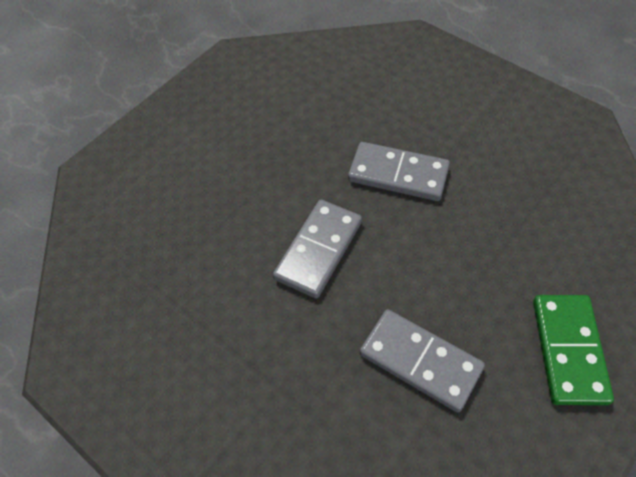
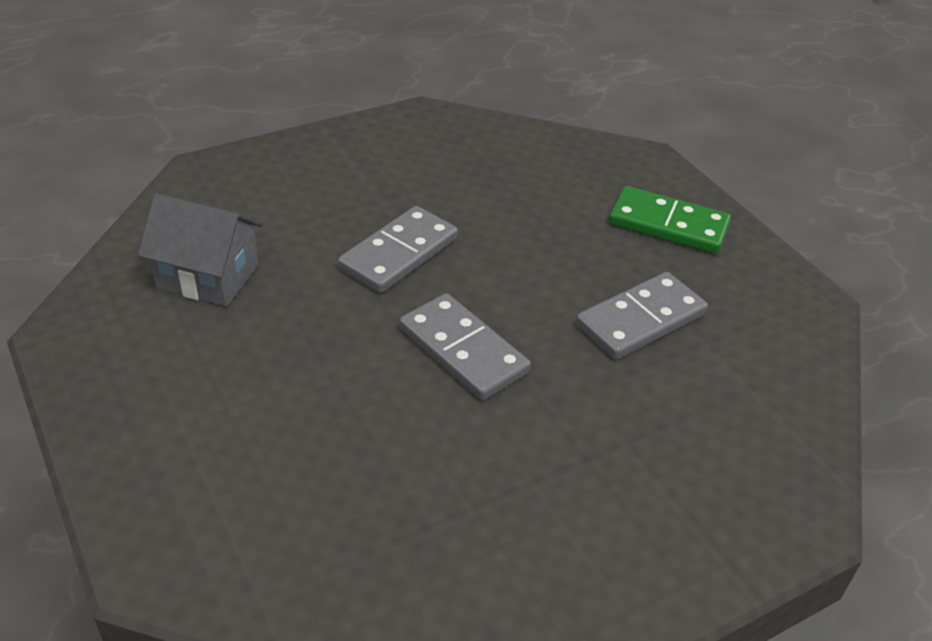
camera: 75 degrees left, 15 degrees down
(313, 90) = (208, 276): none -> grey house

